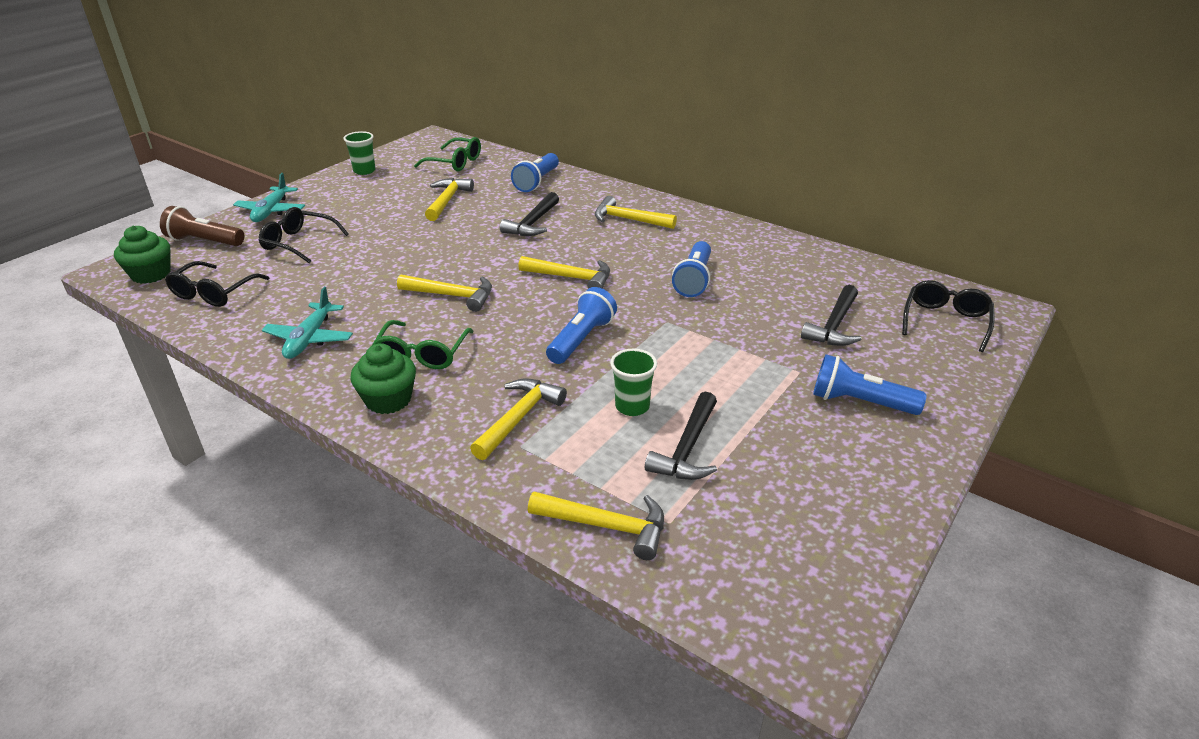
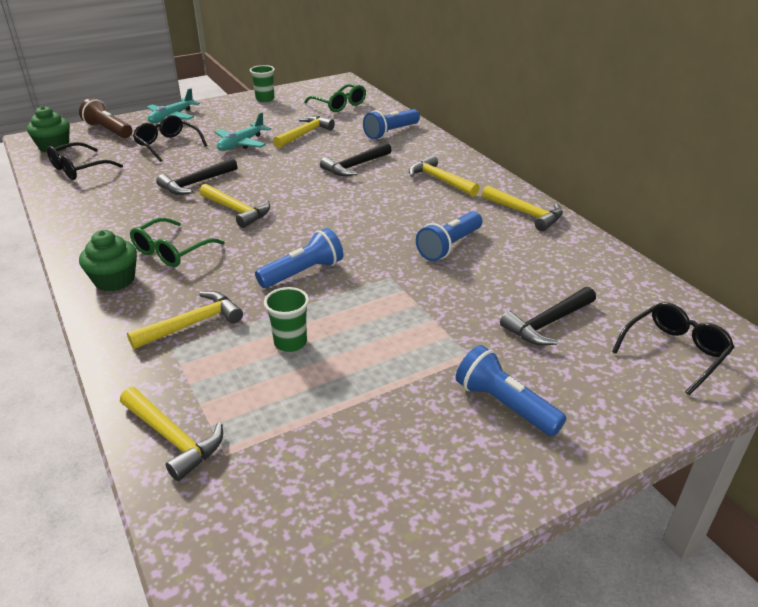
camera: 25 degrees right, 0 degrees up
(309, 339) = (107, 218): turquoise plane -> turquoise plane (241, 144)
(571, 278) = (343, 219): yellow hammer -> yellow hammer (525, 213)
(687, 448) = (302, 394): black hammer -> black hammer (196, 183)

